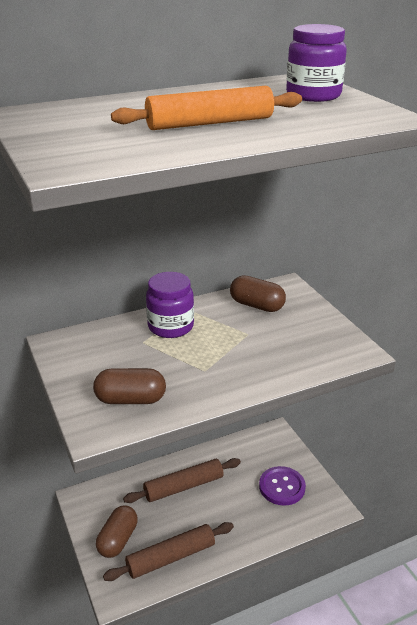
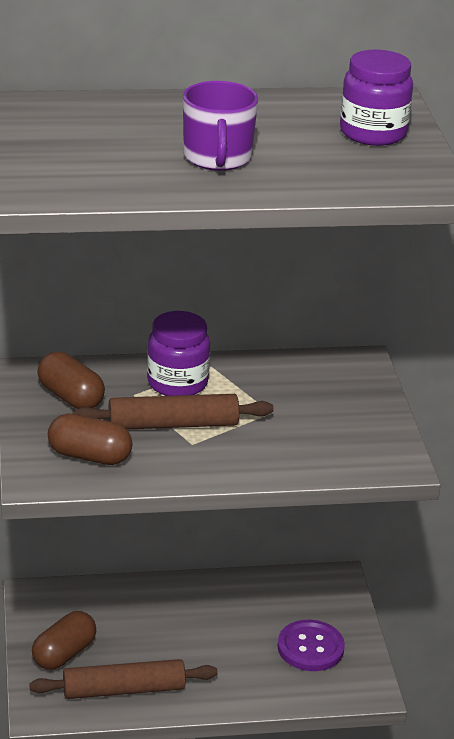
camera: 15 degrees right, 0 degrees up
(184, 486) = (175, 615): brown rolling pin -> brown rolling pin (173, 425)
(210, 123) = (217, 158): orange rolling pin -> purple mug
(256, 305) = (303, 379): brown capsule -> brown capsule (70, 397)

